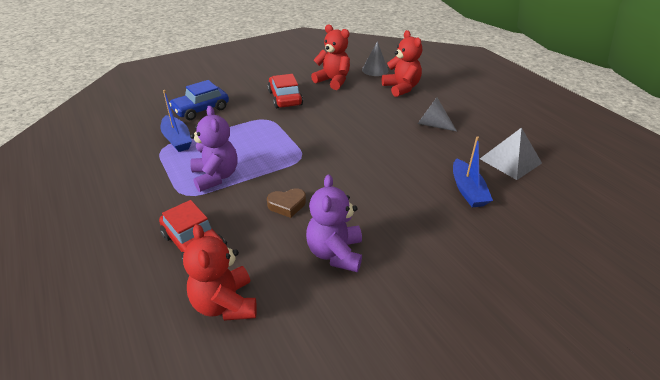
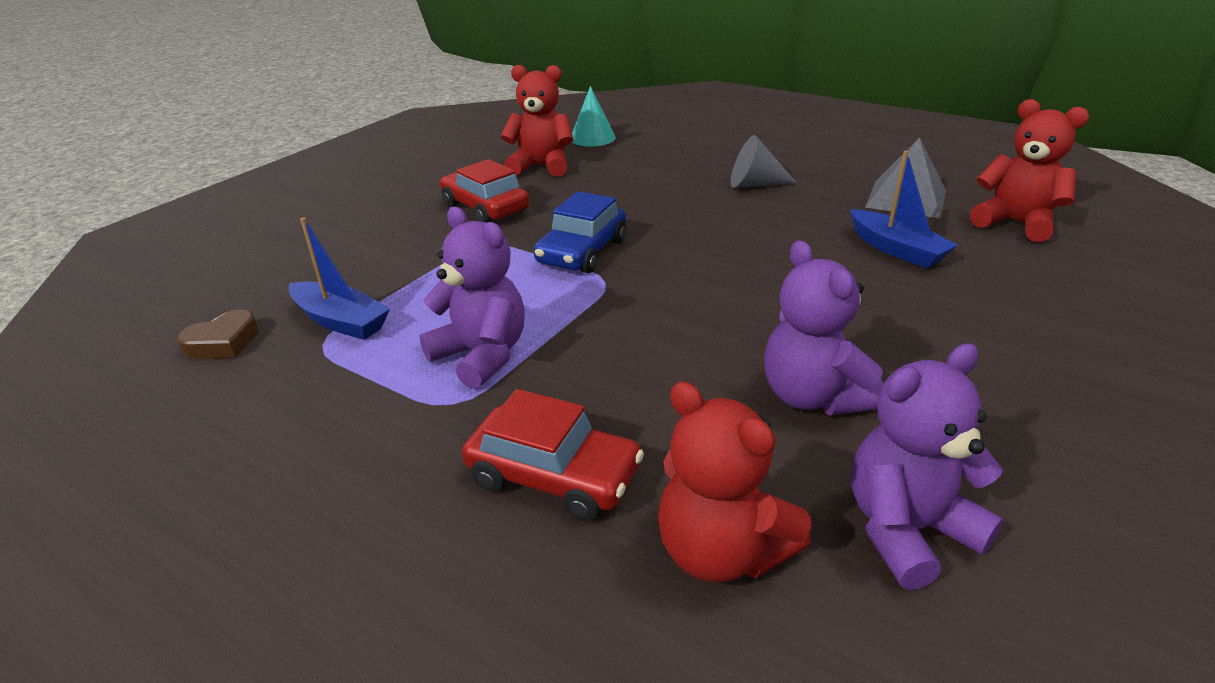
camera: 25 degrees left, 5 degrees down
(201, 109) = (342, 262): blue car -> blue car (582, 252)
(287, 205) = (658, 356): brown heart -> brown heart (223, 343)
(309, 331) = (907, 530): none -> purple teddy bear
(375, 70) = (592, 138): grey cone -> turquoise cone
(401, 88) = (658, 151): red teddy bear -> red teddy bear (1015, 223)

